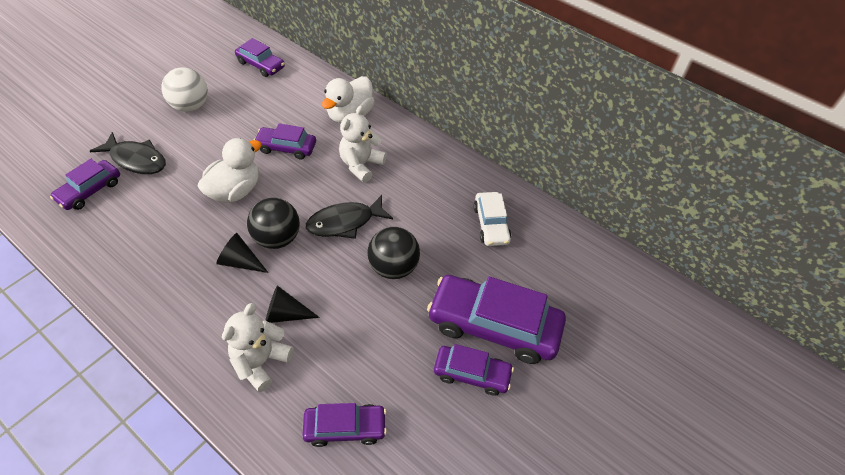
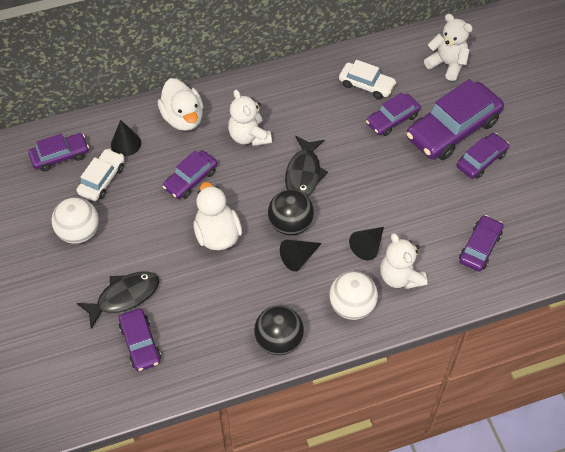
camera: 55 degrees left, 5 degrees up
(201, 333) = (352, 306): none -> white ball
(252, 96) = (102, 179): none -> white car
(298, 94) = (126, 143): none -> black cone
(393, 267) = (367, 162): black ball -> black ball (279, 340)
(464, 264) = (392, 119): none -> purple car
(577, 281) = (447, 64): none -> white teddy bear

